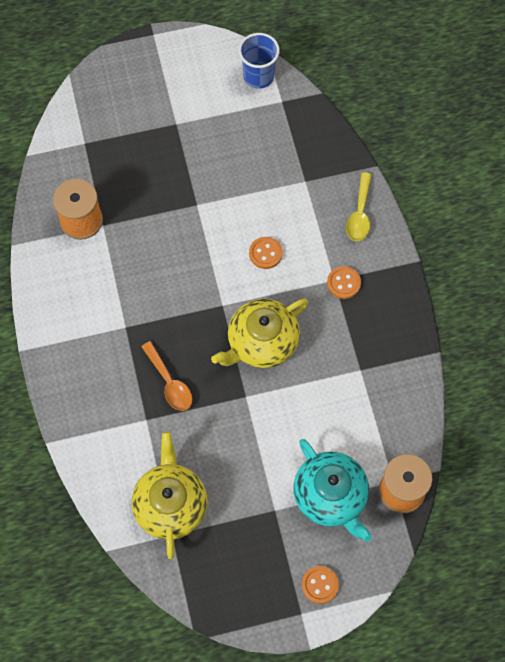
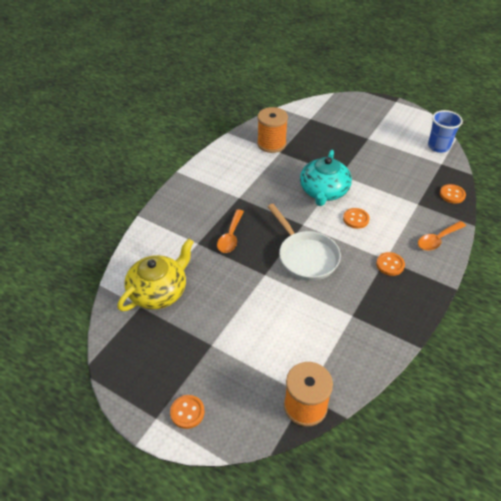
camera: 45 degrees right, 20 degrees down
(261, 342) = (305, 256): yellow teapot -> white pan
(326, 140) = (452, 195): none -> orange button
(331, 496) = (254, 367): turquoise teapot -> turquoise teapot (323, 191)
(359, 214) = (437, 240): yellow spoon -> orange spoon

